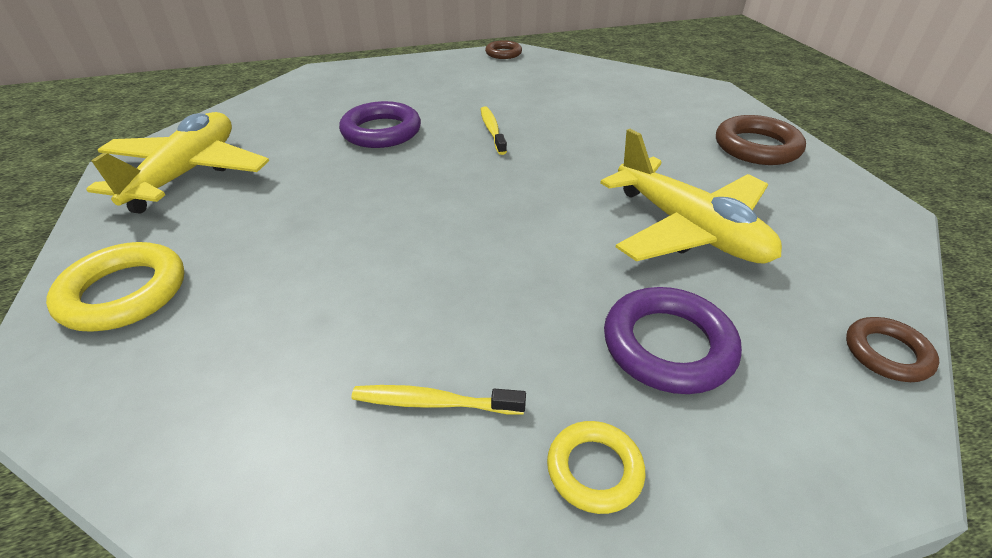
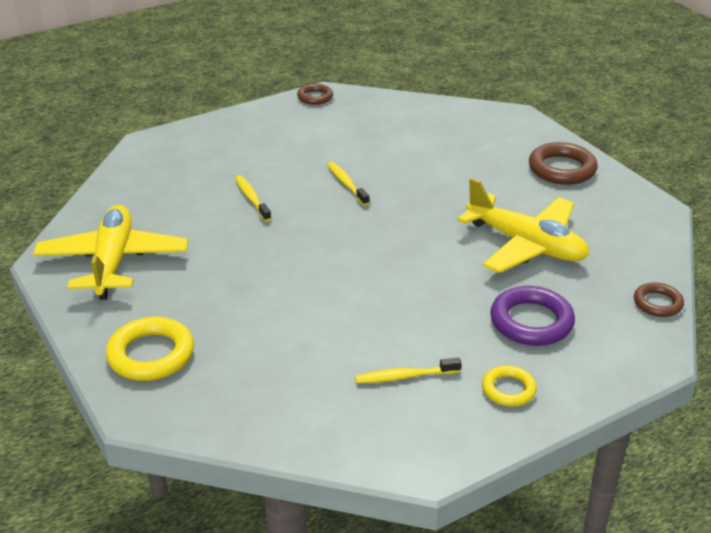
camera: 15 degrees left, 5 degrees down
(381, 131) = (252, 198): purple ring -> yellow toothbrush

